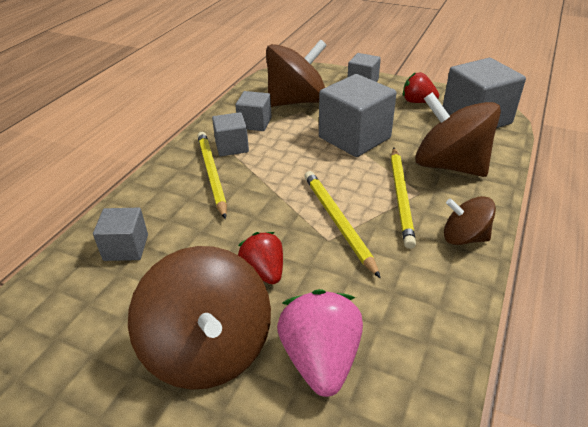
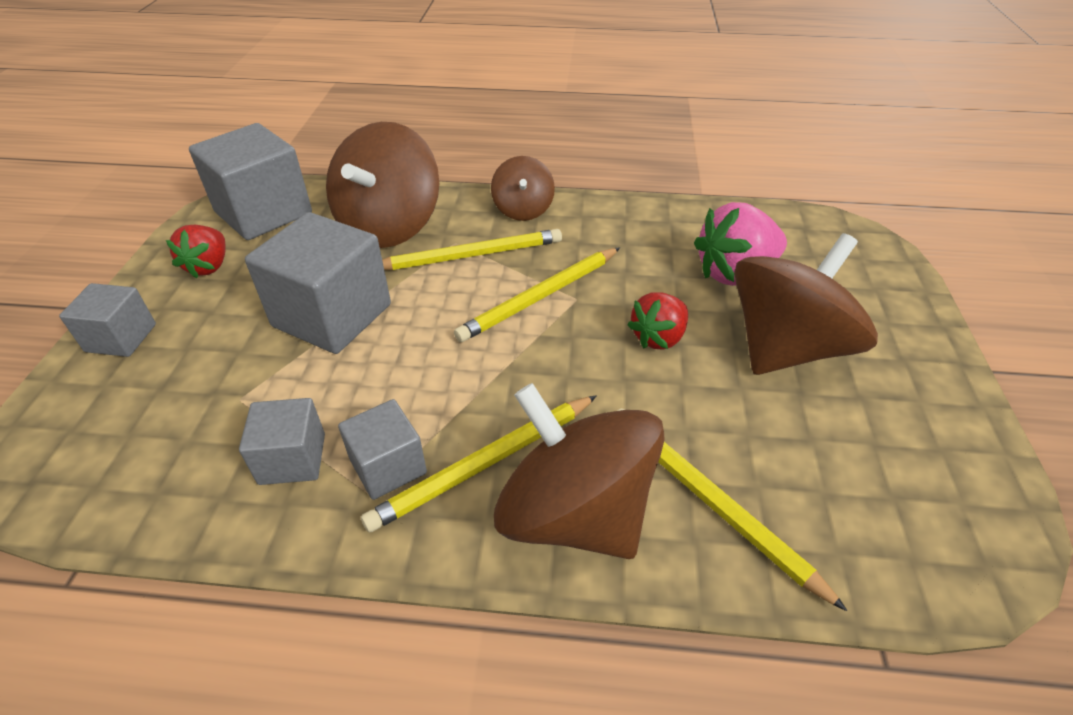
camera: 110 degrees left, 5 degrees up
(126, 247) = (710, 501): grey cube -> yellow pencil
(297, 101) = (196, 417): brown spinning top -> brown spinning top (574, 513)

